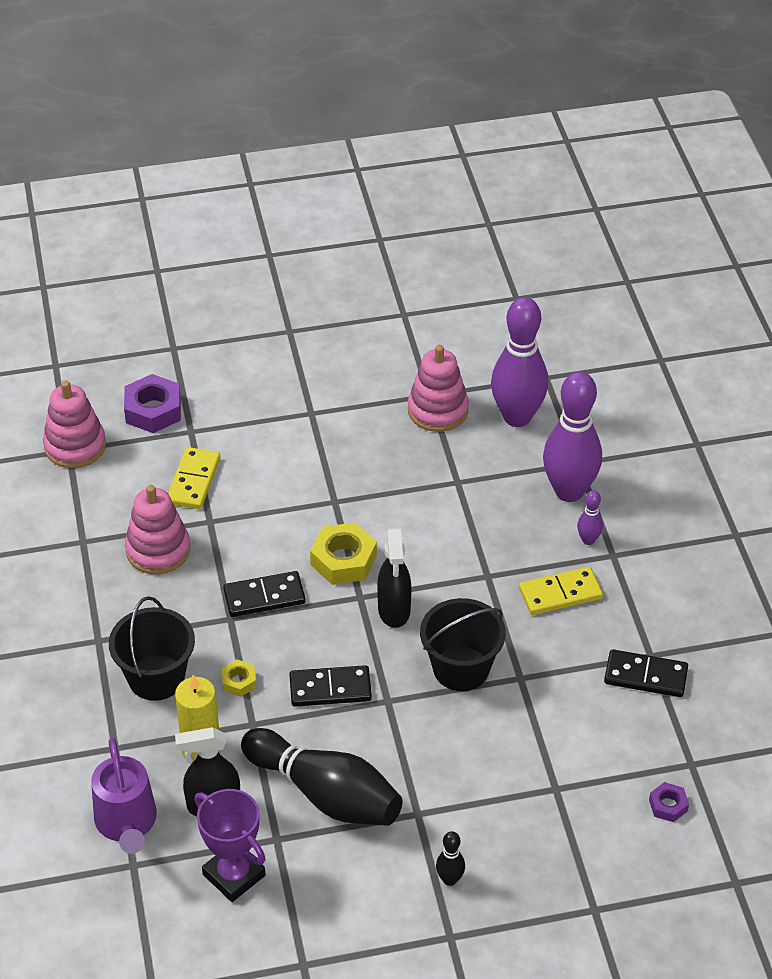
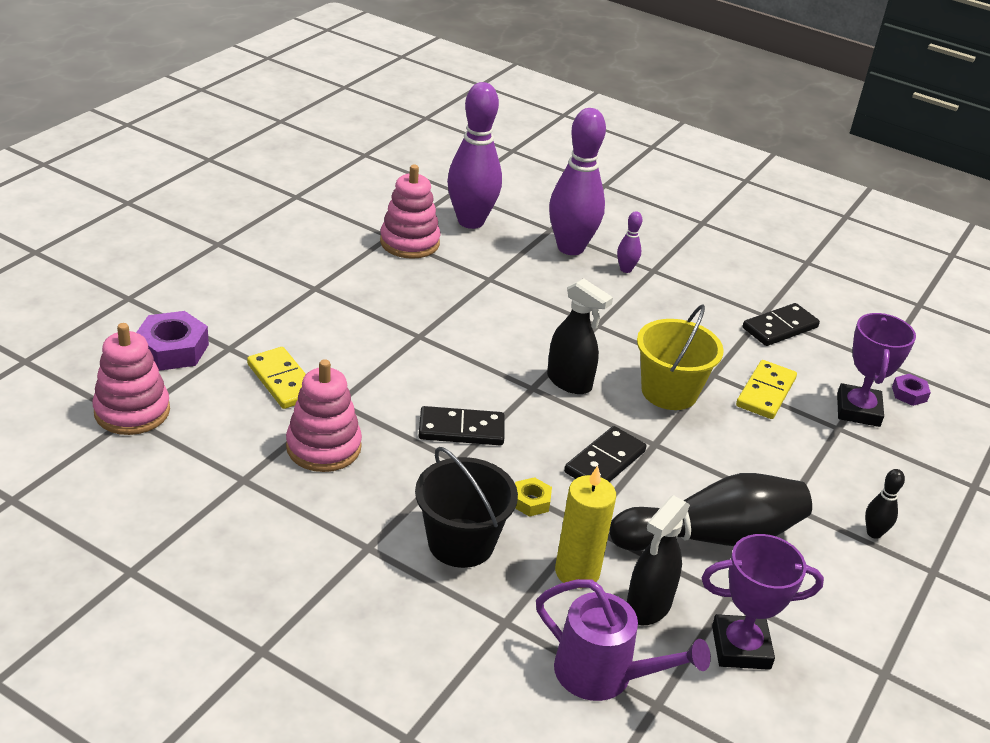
camera: 50 degrees left, 10 degrees down
(264, 597) = (461, 429): black domino -> black domino turned 60 degrees clockwise
(343, 560) = (484, 370): yellow nut -> none
(461, 668) = (669, 392): black bucket -> yellow bucket
(560, 593) = (658, 309): yellow domino -> yellow domino (765, 392)
(597, 787) = (858, 410): none -> purple trophy

